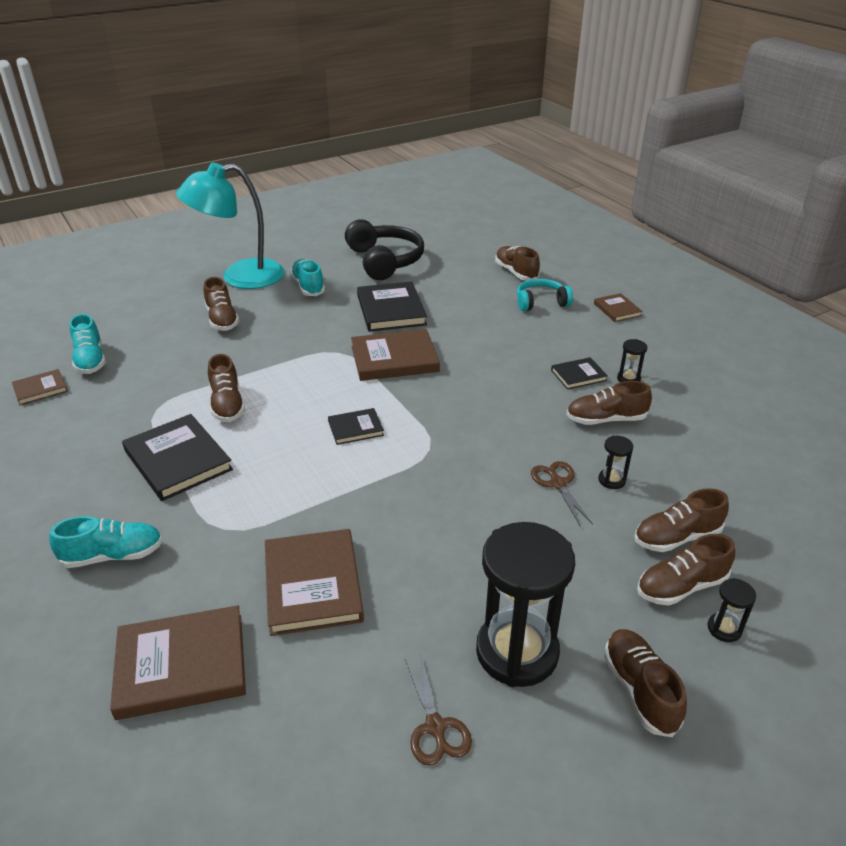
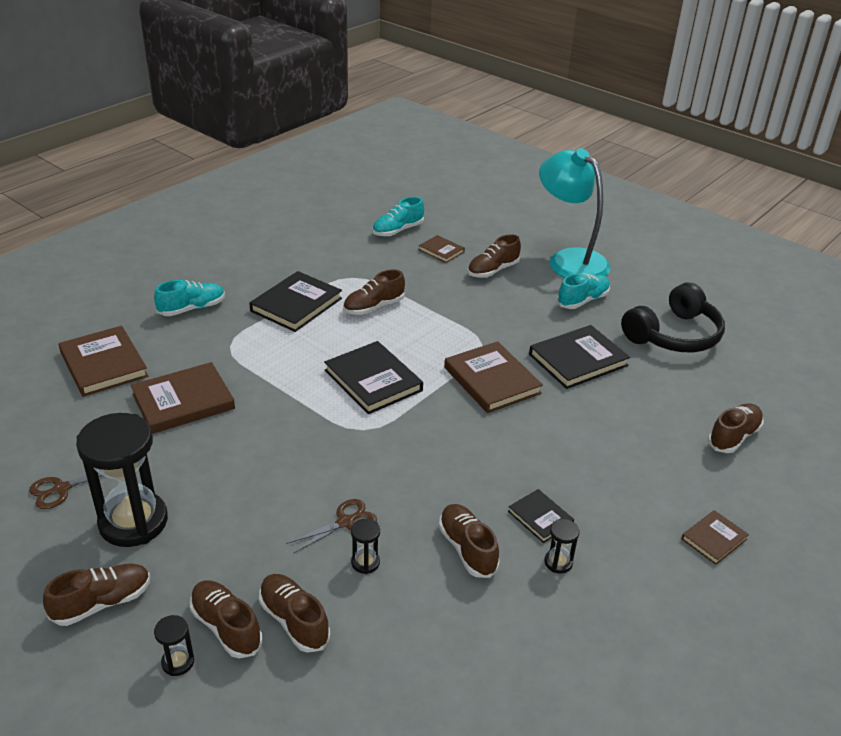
camera: 70 degrees right, 0 degrees up
(40, 389) = (351, 223): brown book -> brown book (441, 251)
(113, 555) = (192, 308): turquoise shoe -> turquoise shoe turned 90 degrees counterclockwise
(355, 428) = (373, 380): black book -> black book, size x1.84
(541, 302) = (678, 467): turquoise headphones -> none

